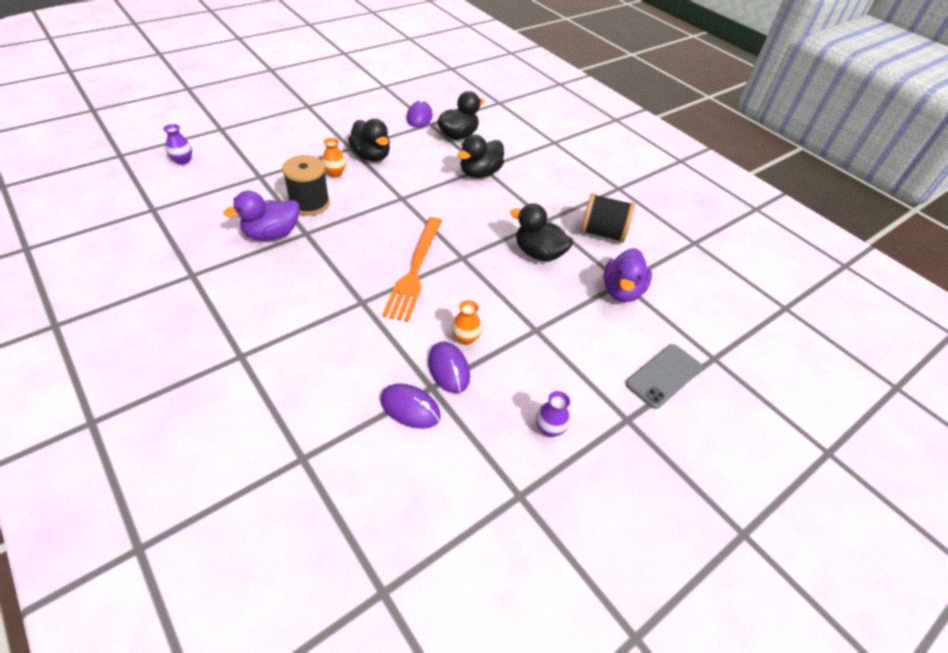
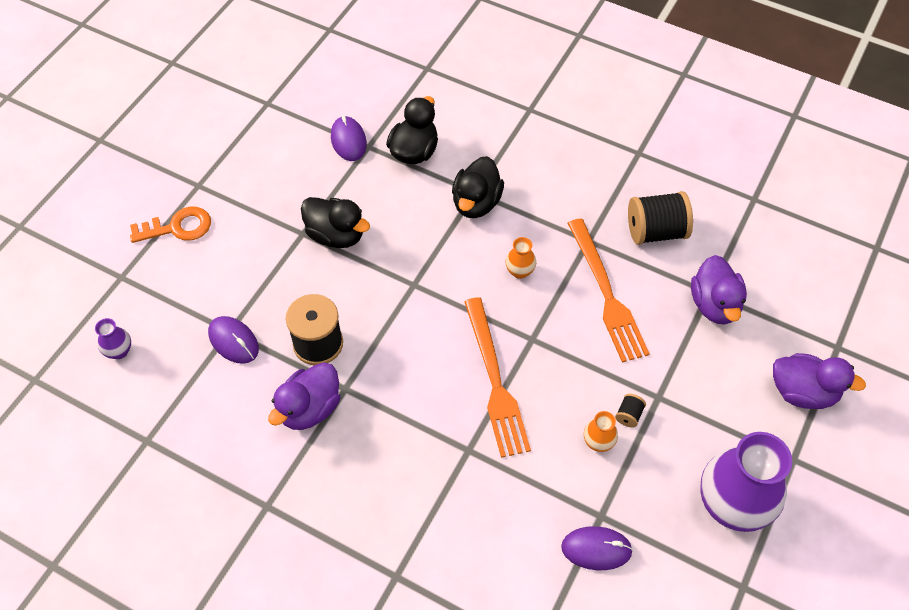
camera: 20 degrees left, 10 degrees up
(276, 119) = (178, 227): none -> orange key
(335, 173) = (313, 283): orange vase -> orange vase (519, 271)
(449, 369) = (604, 487): purple mouse -> purple mouse (234, 341)
(503, 331) = (629, 415): none -> black spool
(538, 253) = (606, 294): black duck -> orange fork
(549, 429) = (732, 505): purple vase -> purple vase, size x2.32
(664, 376) = (802, 392): grey phone -> purple duck

